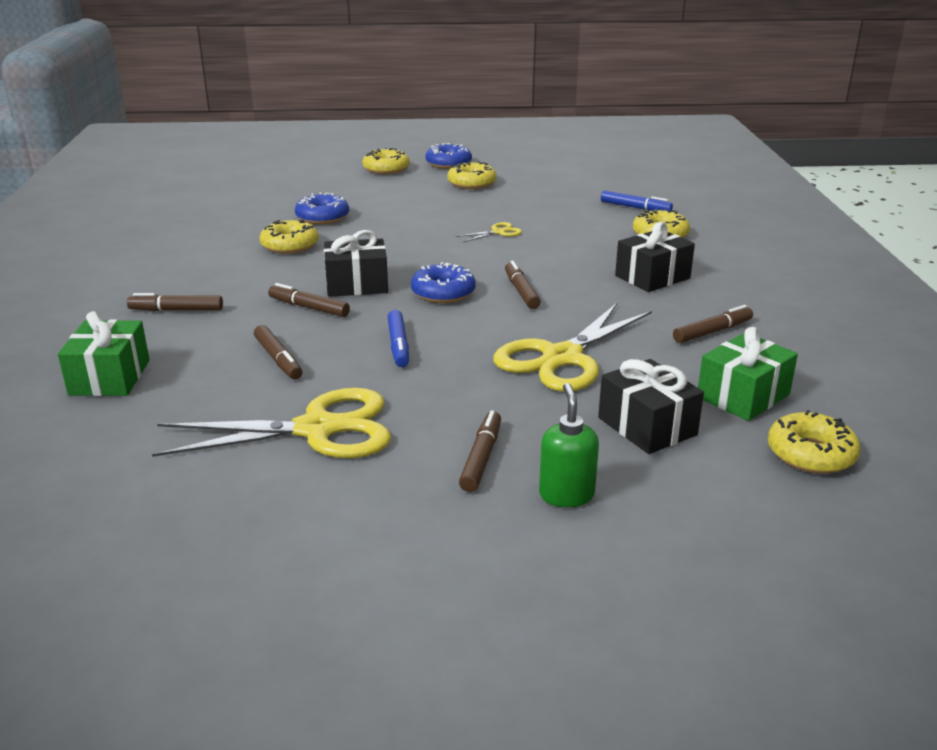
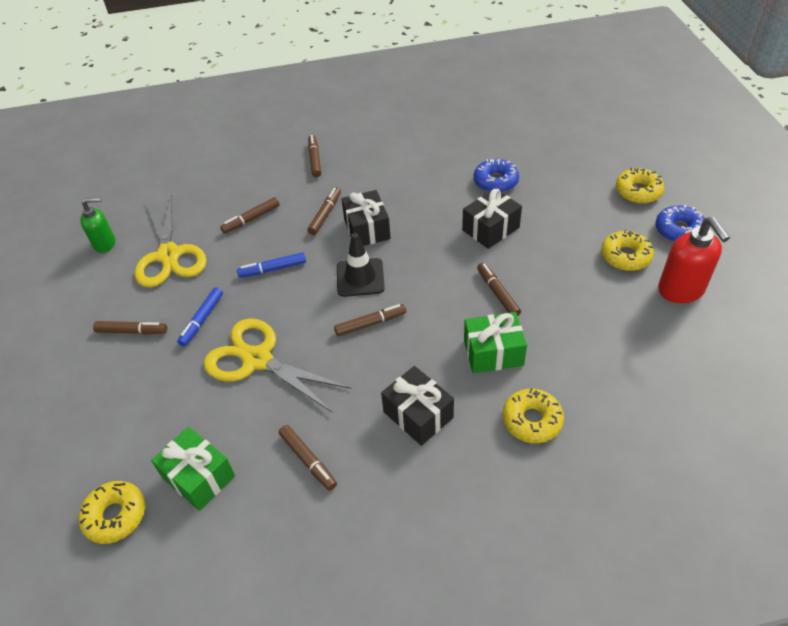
camera: 85 degrees right, 20 degrees up
(110, 377) = (229, 162): green gift -> green gift (493, 352)
(290, 245) = (431, 179): yellow donut -> none
(443, 293) = (360, 277): blue donut -> black traffic cone
(498, 232) = (497, 293): yellow scissors -> brown marker
(522, 173) = (681, 290): none -> red soap dispenser
(566, 495) = (89, 375): green soap dispenser -> green soap dispenser (105, 244)
(635, 208) = (608, 396): blue marker -> blue marker (202, 320)
(647, 426) = (160, 414): black gift -> black gift (490, 229)

